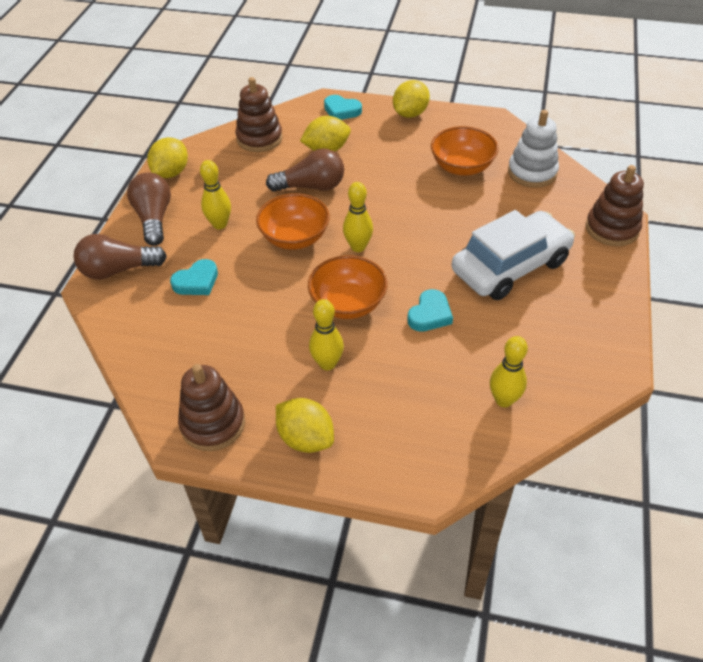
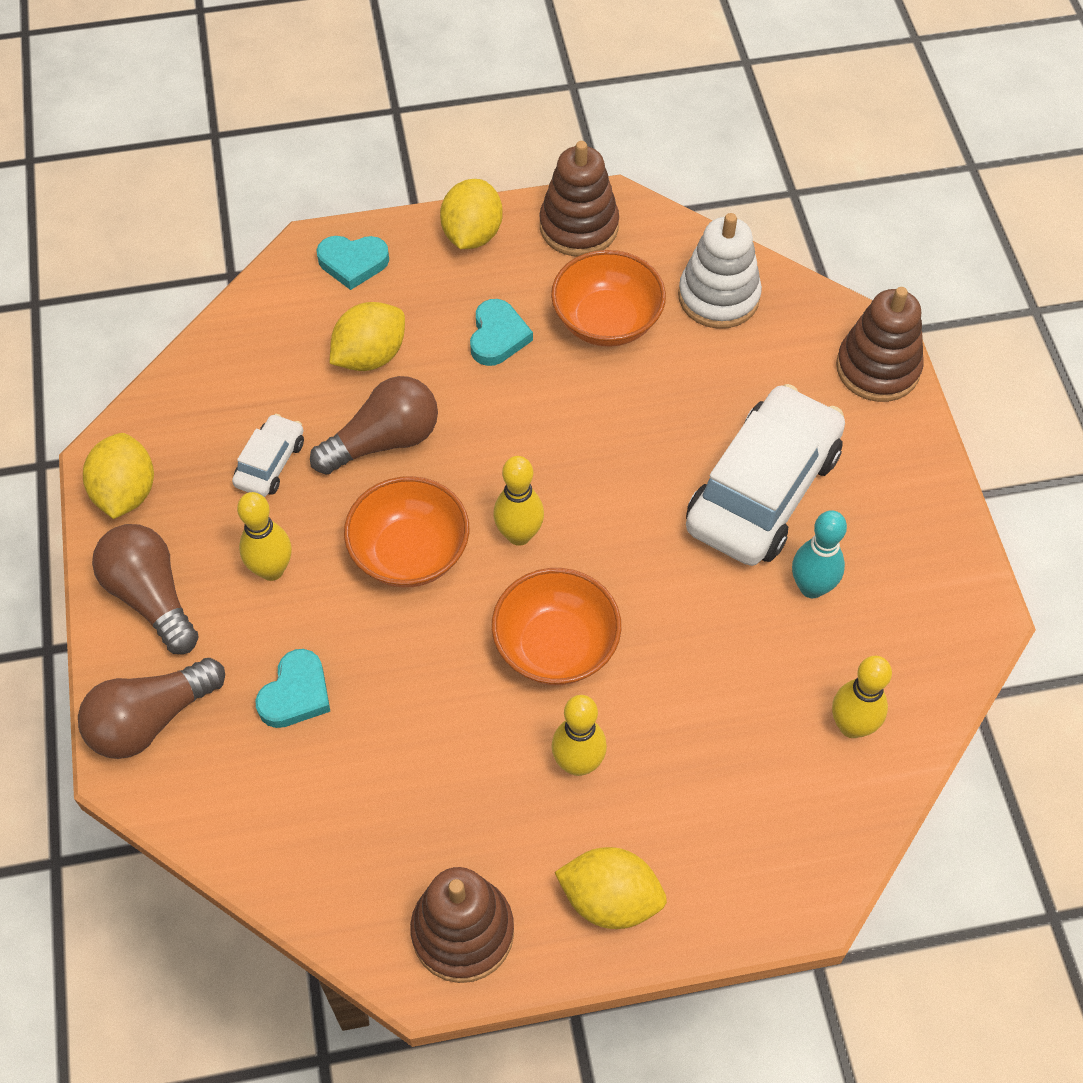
camera: 25 degrees left, 10 degrees up
(248, 180) = (270, 463): none -> white car
(259, 138) = (241, 368): brown stacking toy -> brown stacking toy (579, 227)
(430, 314) = (685, 620): turquoise heart -> turquoise heart (498, 336)
(515, 322) = (811, 587): none -> turquoise bowling pin

